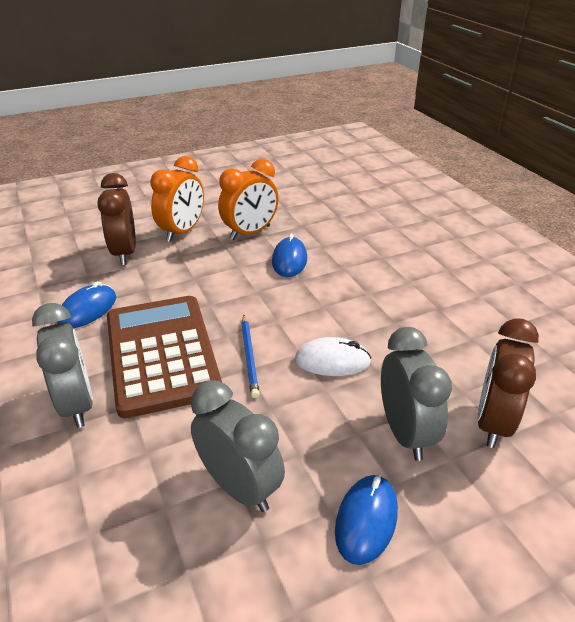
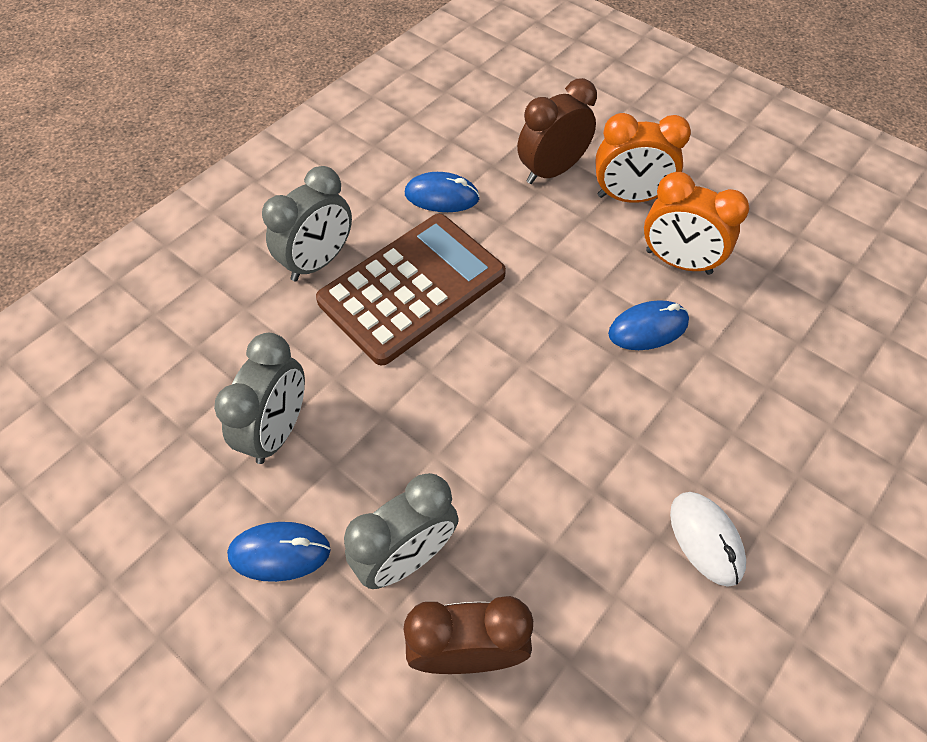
camera: 65 degrees right, 20 degrees up
(249, 357) = (448, 364): blue pencil -> none
(332, 361) = (483, 446): white mouse -> white mouse (706, 539)

